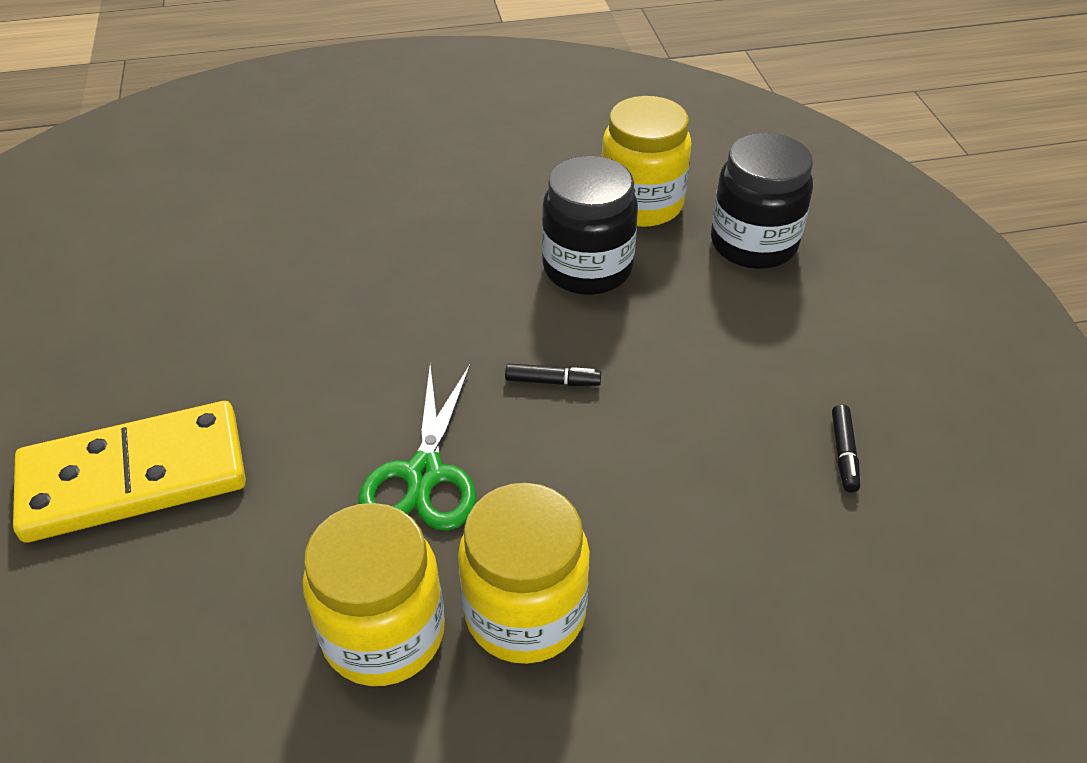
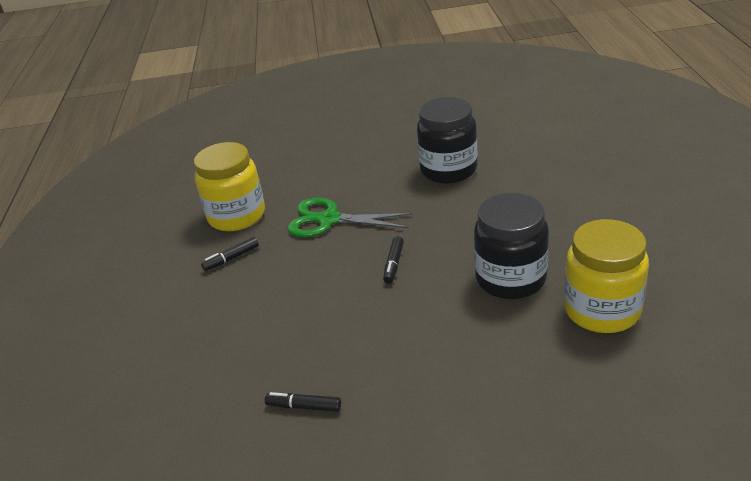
camera: 100 degrees right, 10 degrees down
(134, 476) = (347, 138): yellow domino -> none
(525, 612) = (231, 258): yellow jar -> black marker
(753, 244) = (554, 380): black jar -> black jar (448, 170)

